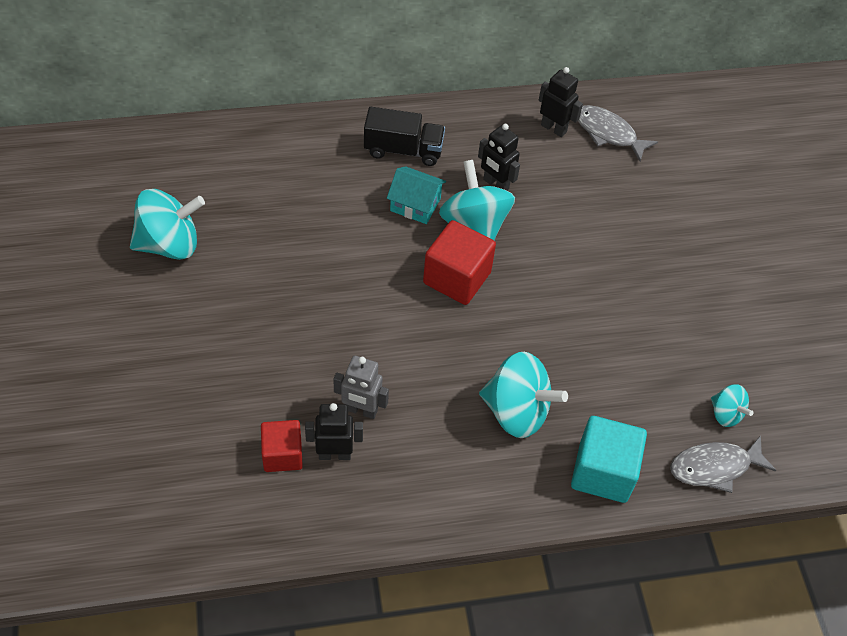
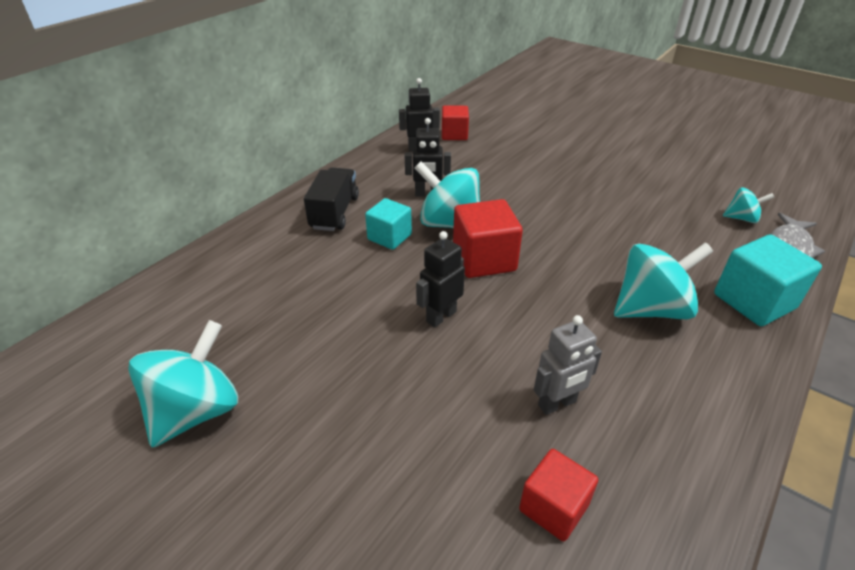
camera: 40 degrees left, 15 degrees down
(334, 454) = (592, 461): black robot -> black robot (441, 316)
(403, 150) = (334, 213): black truck -> black truck turned 45 degrees counterclockwise
(415, 204) = (389, 237): turquoise house -> turquoise cube
(608, 133) = (454, 134): grey fish -> red cube

